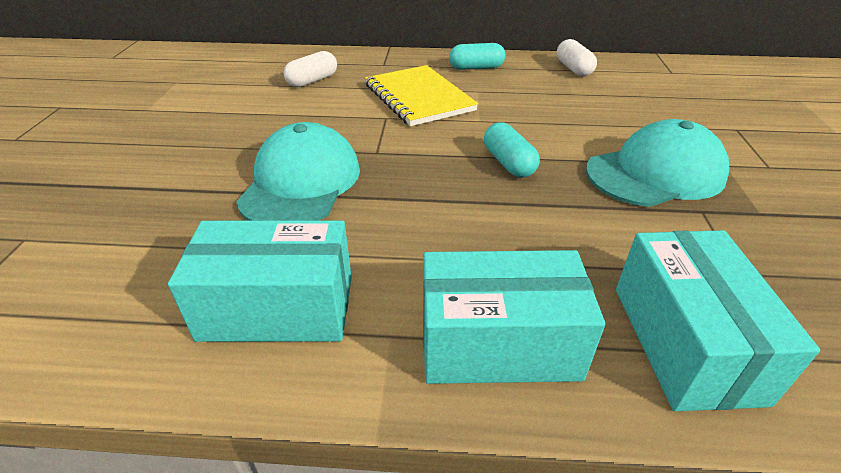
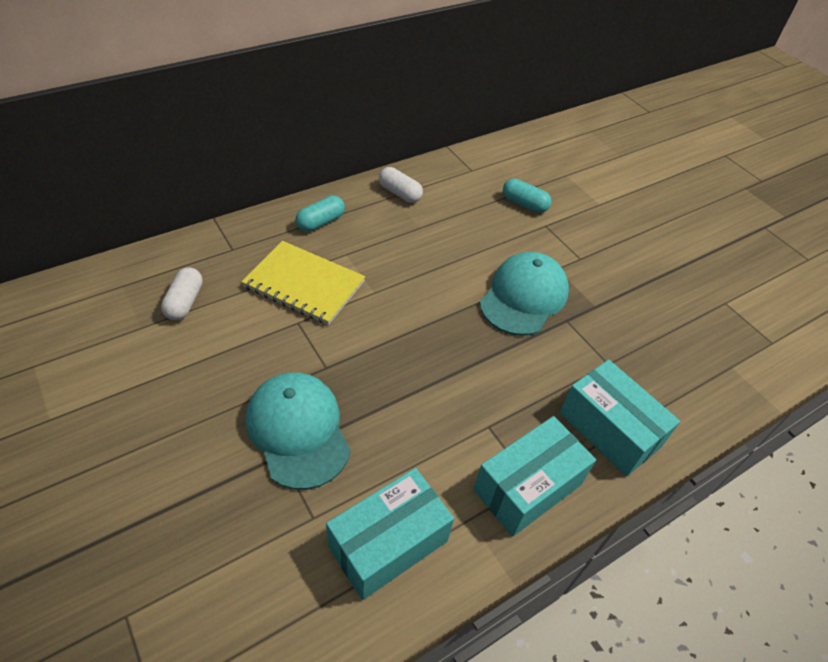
camera: 40 degrees left, 10 degrees up
(508, 163) = (429, 332): turquoise capsule -> turquoise capsule (524, 204)

